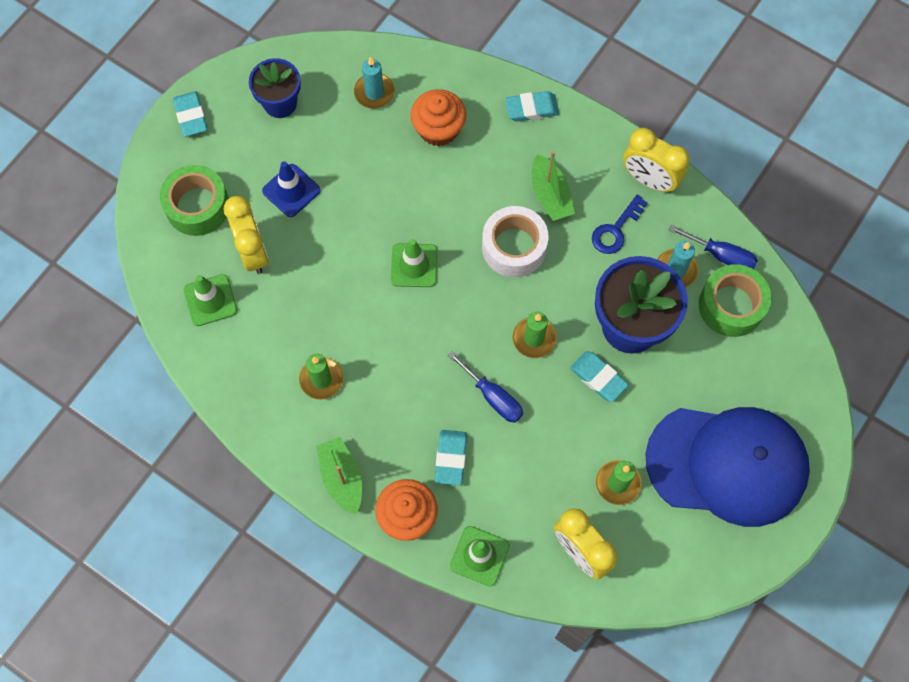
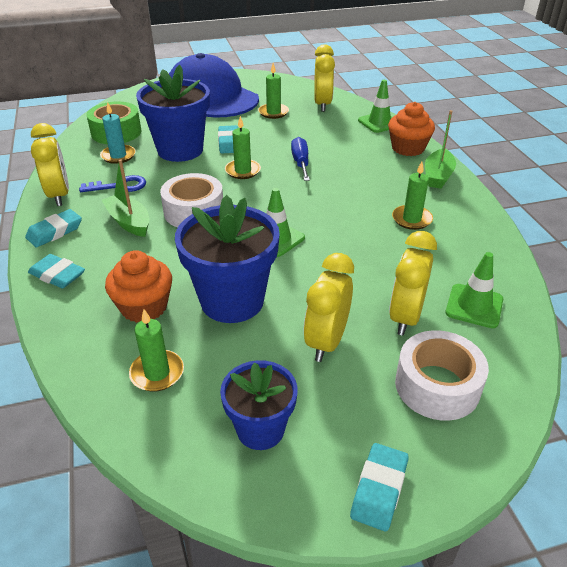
camera: 140 degrees left, 30 degrees down
(197, 206) = (437, 386): green tape -> white tape
(291, 190) = (326, 341): blue traffic cone -> yellow clock
(374, 92) = (157, 373): turquoise candle -> green candle
(385, 178) = (232, 301): none -> blue flower pot
(451, 458) = (356, 154): turquoise eraser -> turquoise eraser (55, 232)
(550, 195) = (129, 222): green boat -> green boat turned 60 degrees counterclockwise
(721, 256) = (85, 149): blue screwdriver -> none

